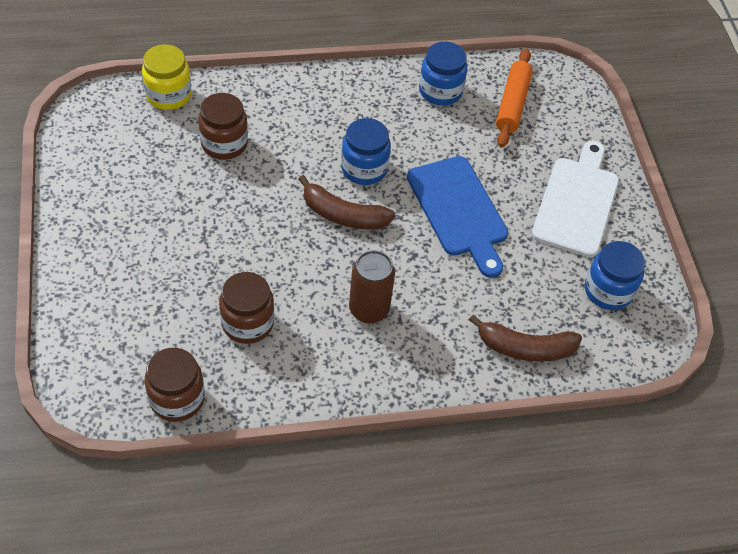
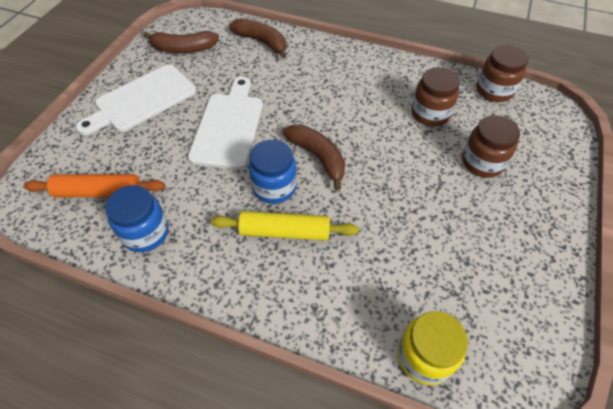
camera: 145 degrees left, 0 degrees up
(224, 144) = (387, 265): brown jar -> brown jar (482, 162)
(326, 136) = (285, 232): none -> yellow rolling pin
(369, 309) = (342, 92): brown can -> none
(459, 210) = (228, 126): blue cutting board -> white cutting board
(512, 104) = (99, 192): orange rolling pin -> orange rolling pin turned 45 degrees clockwise
(608, 291) = (183, 49): blue jar -> brown banana

